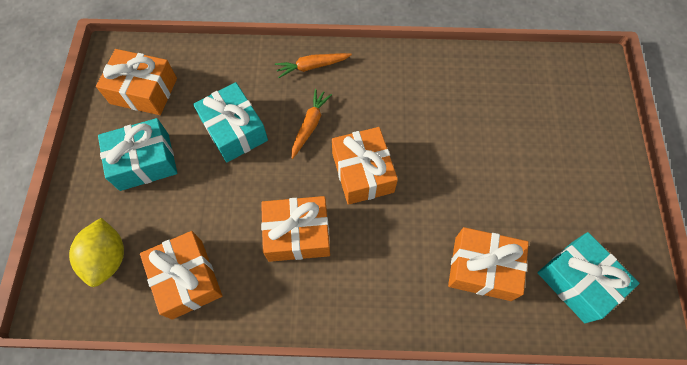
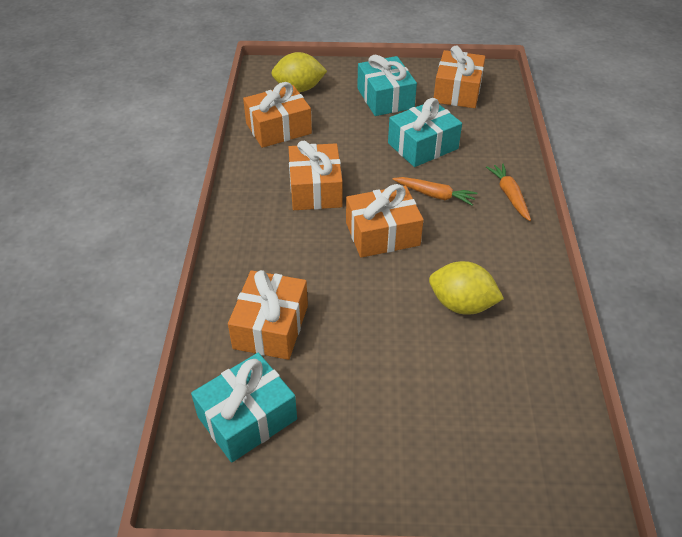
camera: 90 degrees right, 20 degrees down
(443, 117) = (461, 304): none -> yellow lemon

